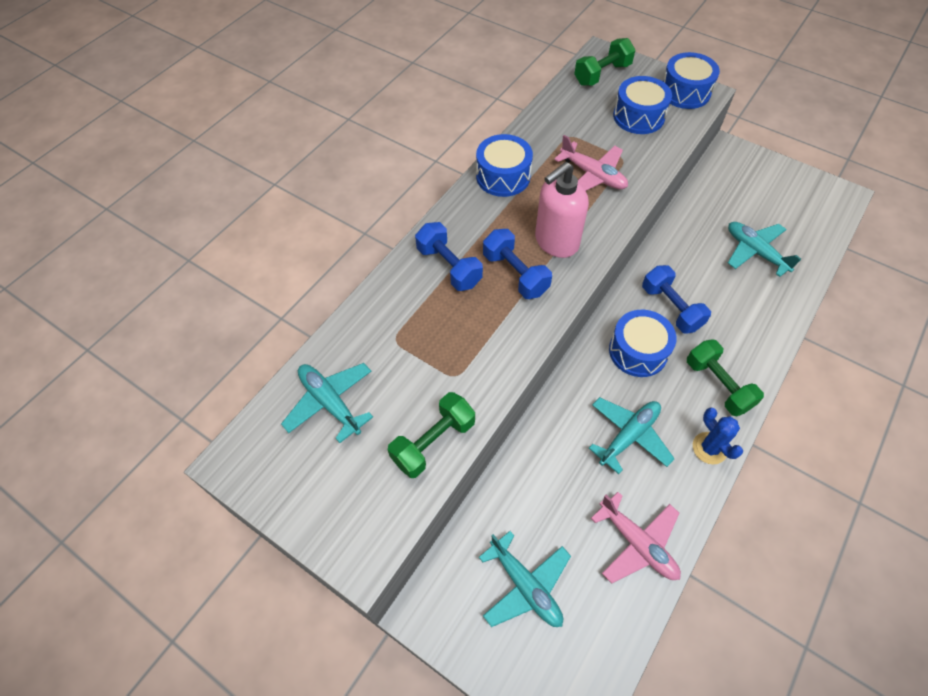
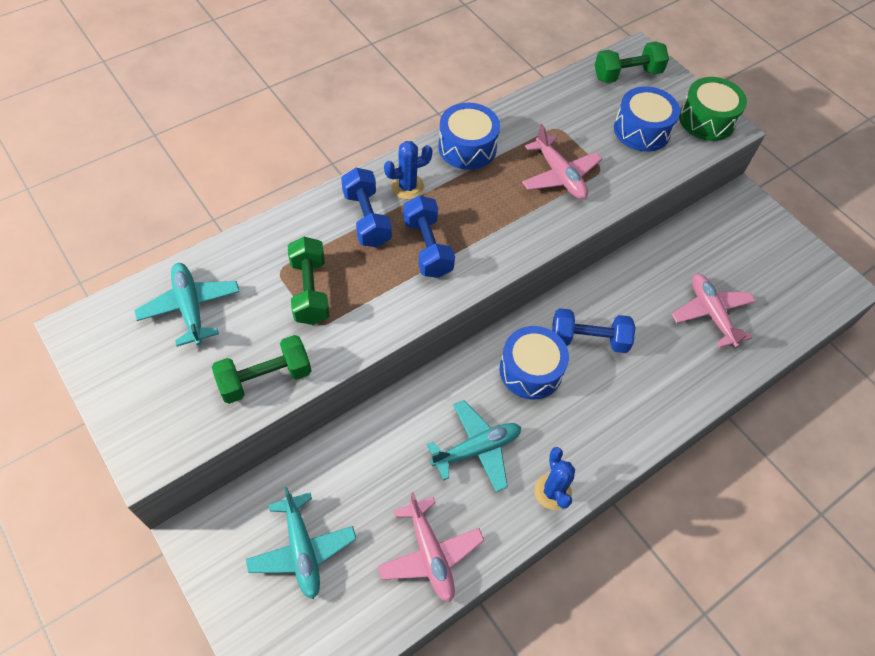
camera: 15 degrees right, 0 degrees up
(470, 227) = (407, 187): none -> blue cactus
(556, 242) = (485, 230): pink soap dispenser -> none
(671, 308) = (588, 339): blue dumbbell -> blue dumbbell turned 75 degrees counterclockwise
(685, 92) = (706, 120): blue drum -> green drum
(718, 385) = (595, 433): green dumbbell -> green dumbbell (310, 291)
(755, 252) = (711, 314): turquoise plane -> pink plane

